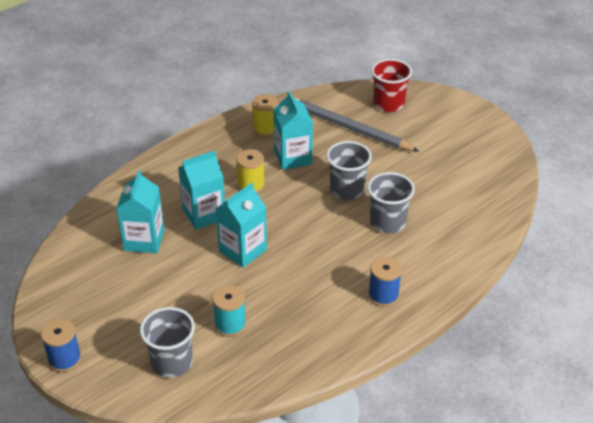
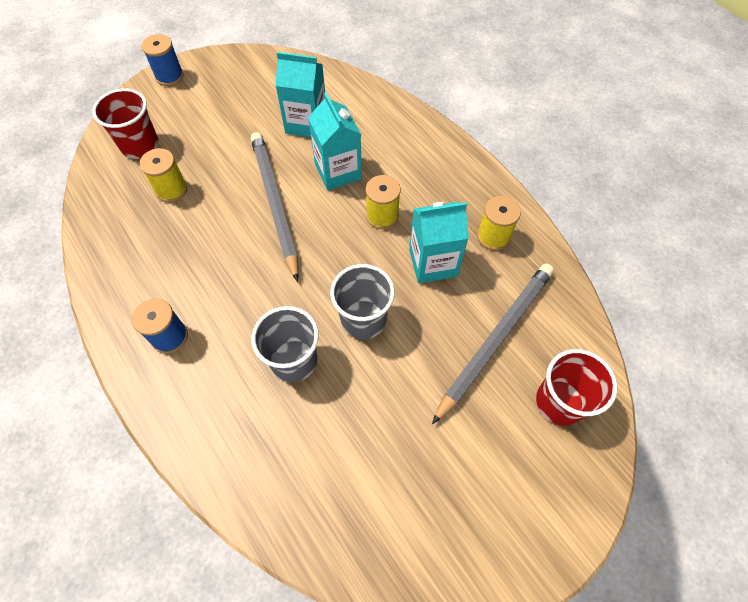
camera: 95 degrees right, 20 degrees up
(172, 362) = (140, 146): grey cup -> red cup
(230, 325) = (171, 190): turquoise spool -> yellow spool
(242, 250) = (274, 204): turquoise carton -> grey pencil

